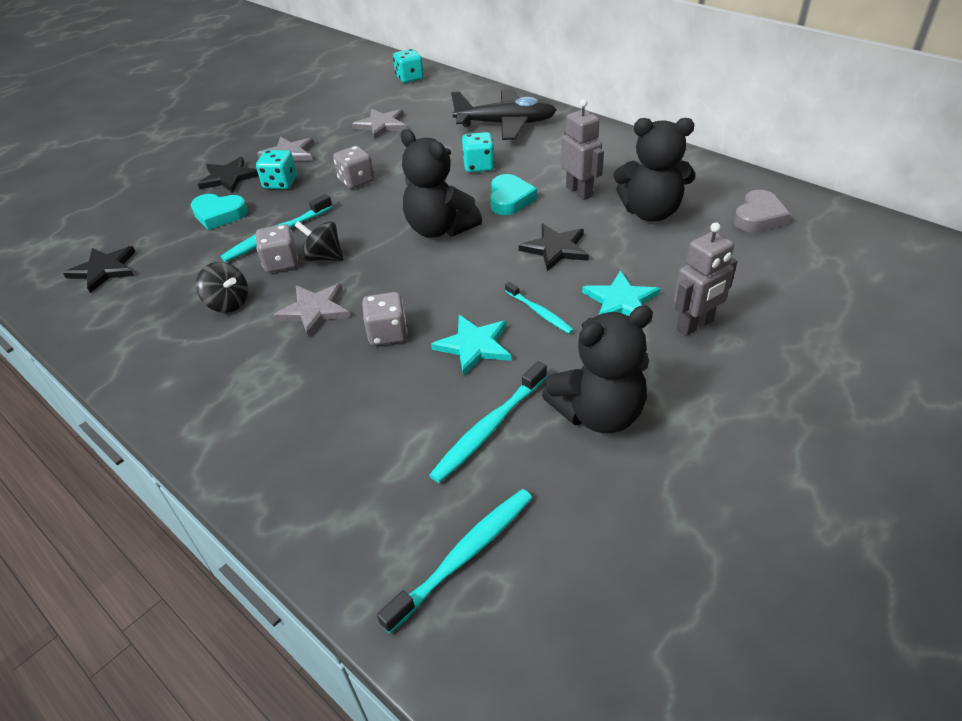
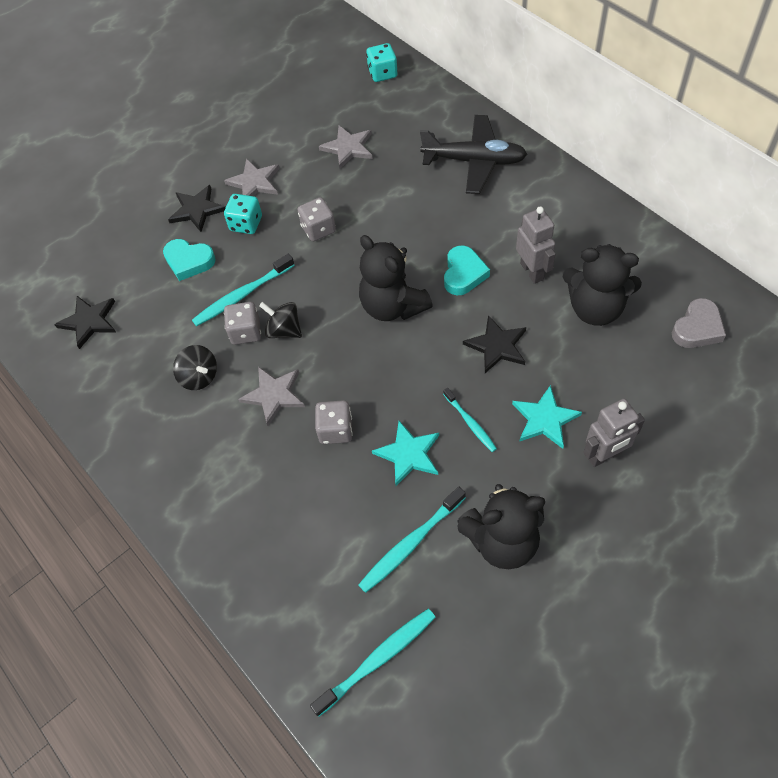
camera: 10 degrees right, 15 degrees up
(479, 166) = (439, 222): turquoise dice -> none

